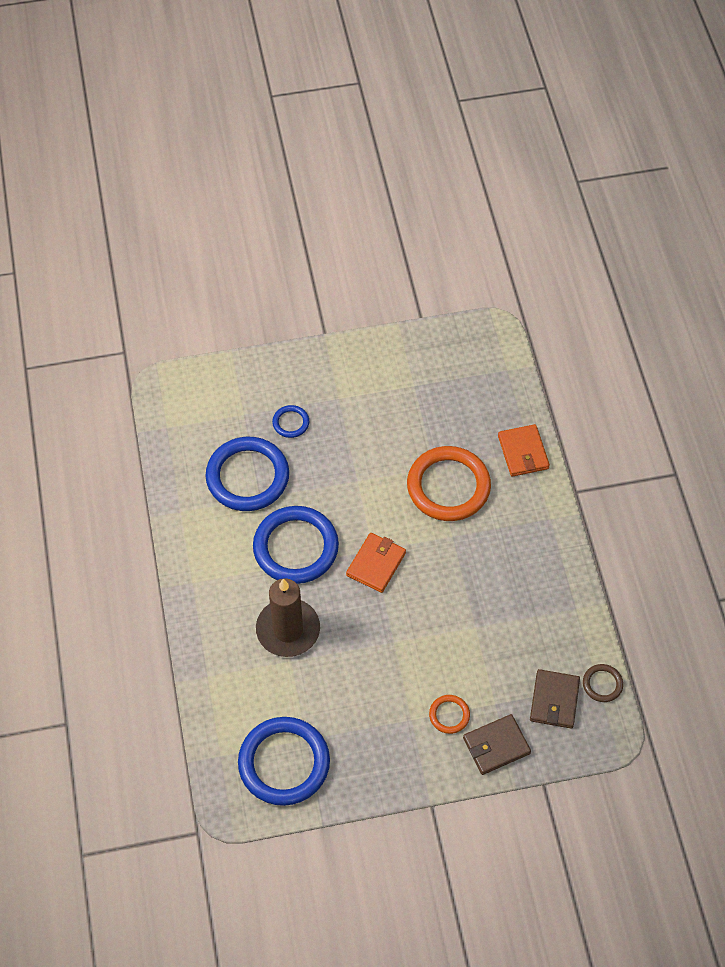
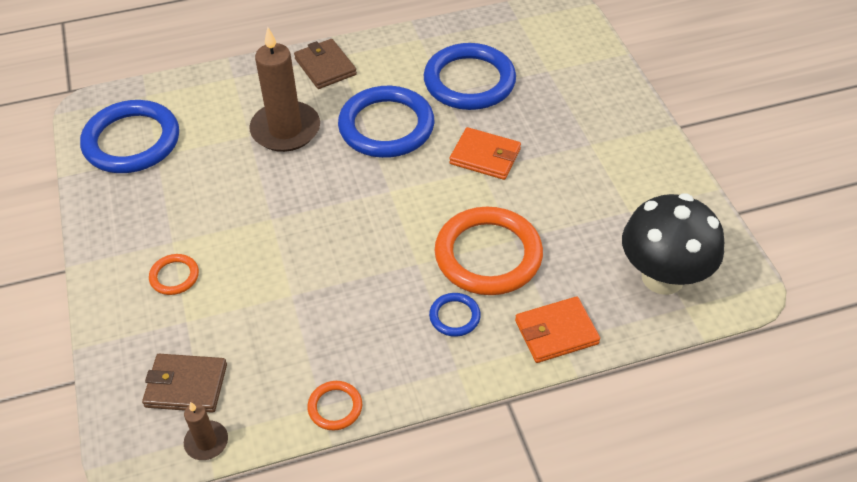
camera: 85 degrees right, 10 degrees down
(291, 423) = (546, 107): blue ring -> blue ring (454, 316)
(376, 564) = (371, 195): orange wallet -> orange wallet (485, 156)
(480, 378) = (662, 277): none -> black mushroom
(496, 746) = (130, 325): brown wallet -> brown wallet (325, 67)
(577, 599) = (335, 407): none -> orange ring
(602, 684) = (206, 442): brown ring -> brown candle

